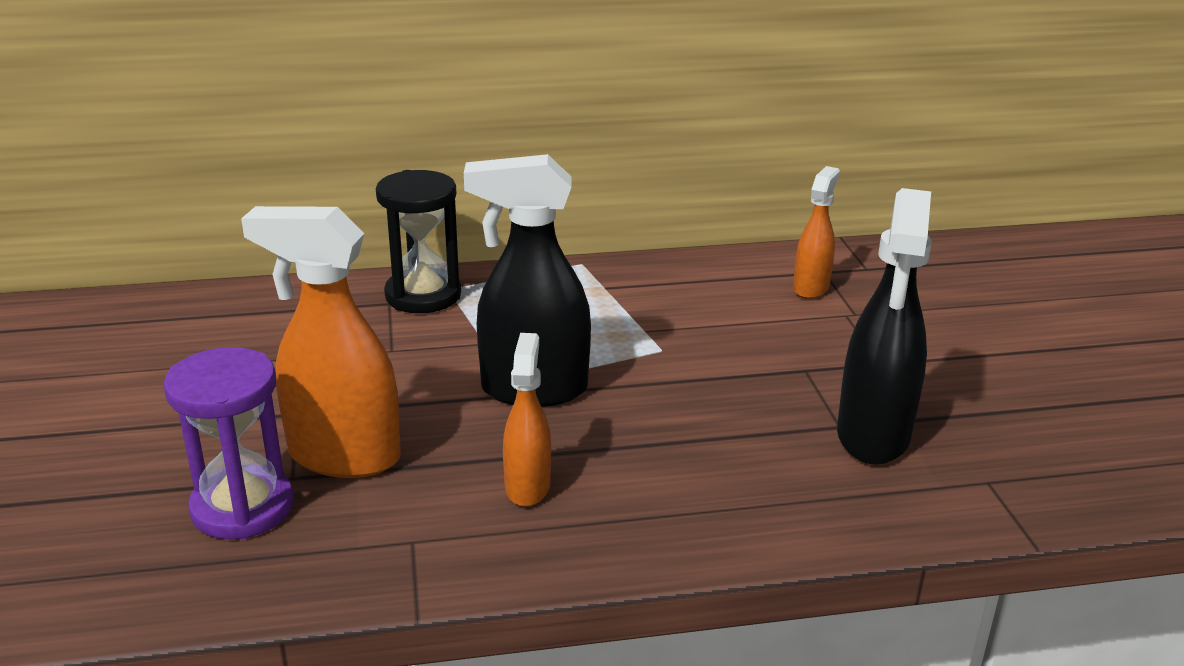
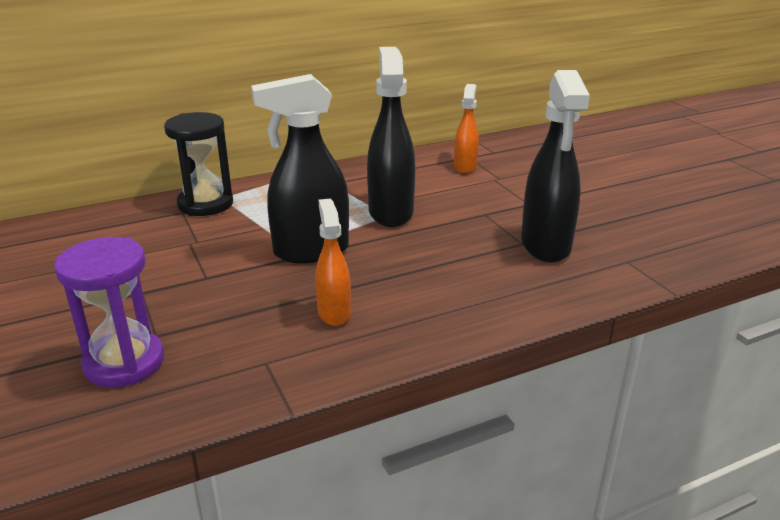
camera: 15 degrees left, 0 degrees up
(343, 456) = (189, 315): orange spray bottle -> none
(669, 346) = (391, 212): none -> black spray bottle

